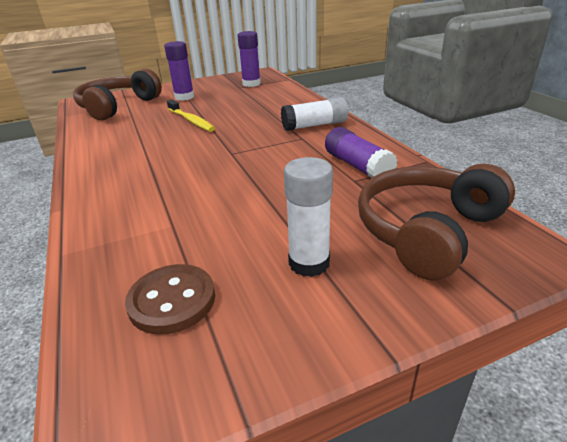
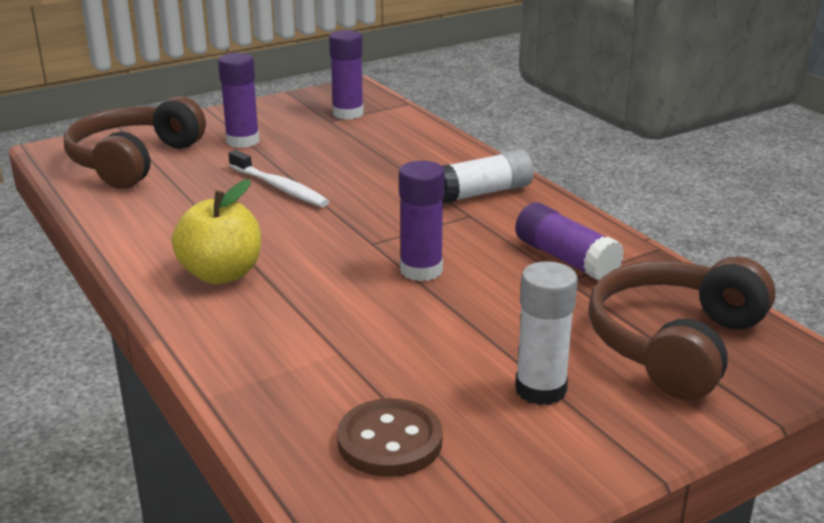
camera: 10 degrees left, 5 degrees down
(126, 169) = (221, 274): none -> yellow apple
(191, 121) = (279, 187): yellow toothbrush -> white toothbrush
(255, 171) = (421, 270): none -> purple glue stick

